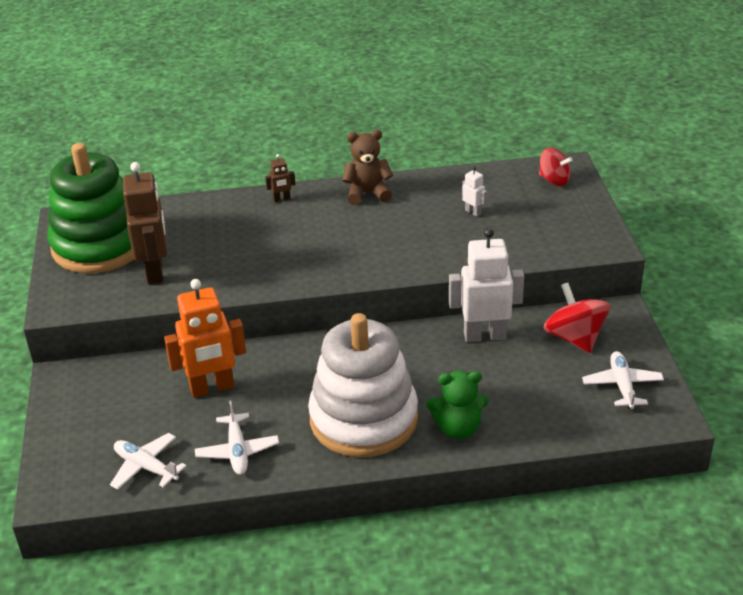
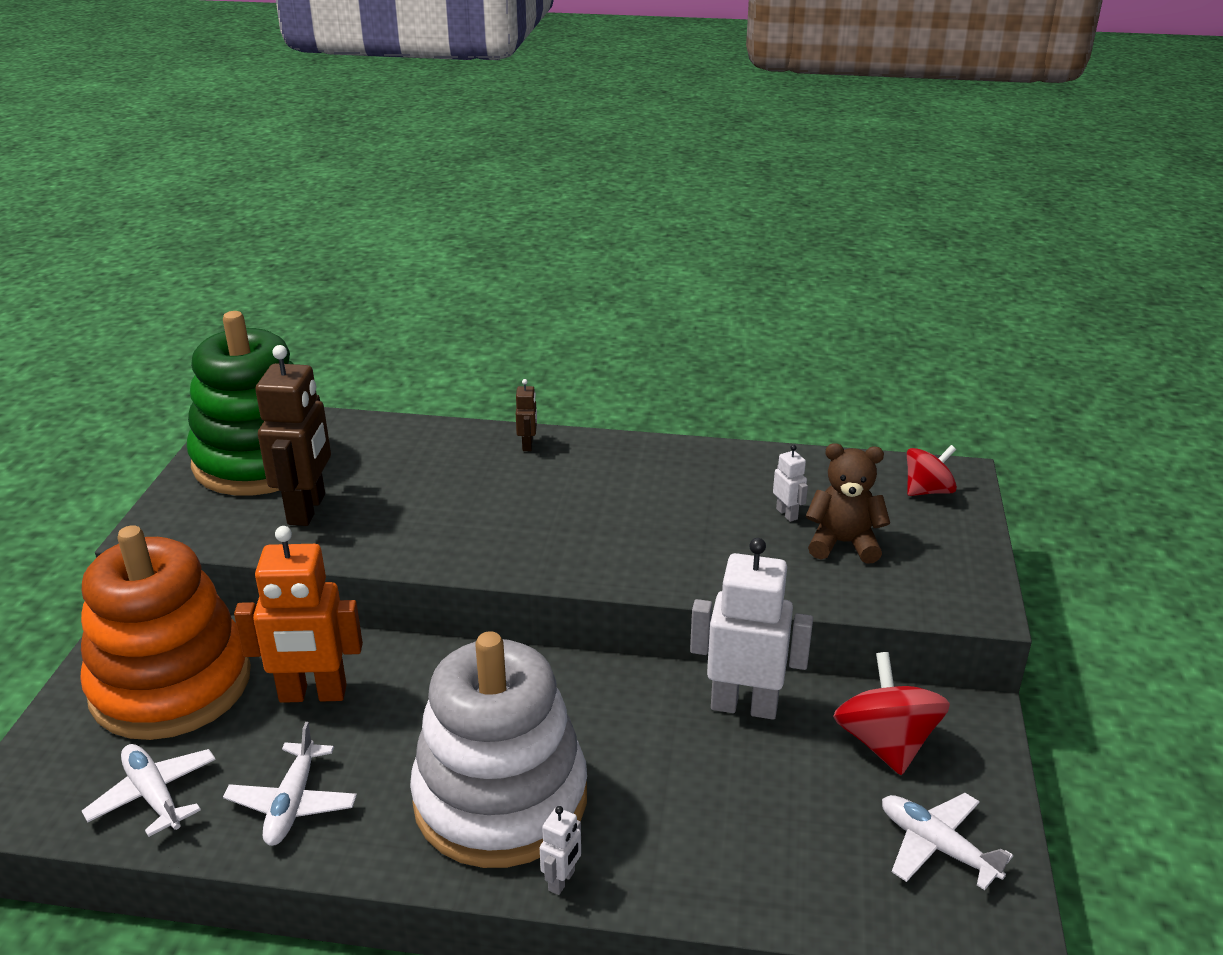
camera: 15 degrees right, 5 degrees down
(113, 403) = (171, 684): none -> orange stacking toy
(282, 199) = (528, 445): brown robot -> brown robot turned 90 degrees counterclockwise
(367, 193) = (648, 459): brown teddy bear -> brown teddy bear (843, 543)
(421, 452) = (562, 881): none -> white robot
(458, 428) = (637, 853): green teddy bear -> none
(554, 180) = (927, 491): red spinning top -> red spinning top turned 75 degrees counterclockwise
(622, 386) = (936, 846): white plane -> white plane turned 60 degrees counterclockwise

